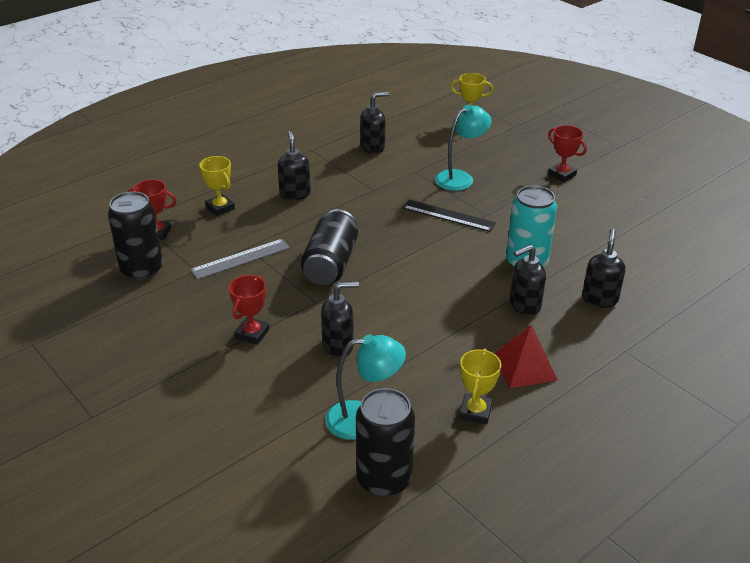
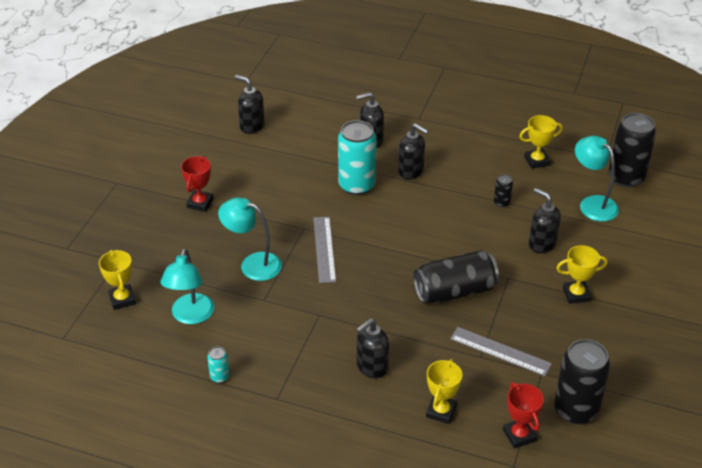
camera: 120 degrees left, 5 degrees up
(252, 334) = (576, 294): red trophy -> yellow trophy
(354, 135) = (219, 377): none -> turquoise can
(373, 147) = (237, 350): black soap dispenser -> black soap dispenser (252, 126)
(424, 347) = (501, 203): none -> black can
(426, 139) = (190, 316): none -> turquoise lamp
(448, 216) = (324, 249): black ruler -> grey ruler
(524, 367) = (475, 153): red pyramid -> none

